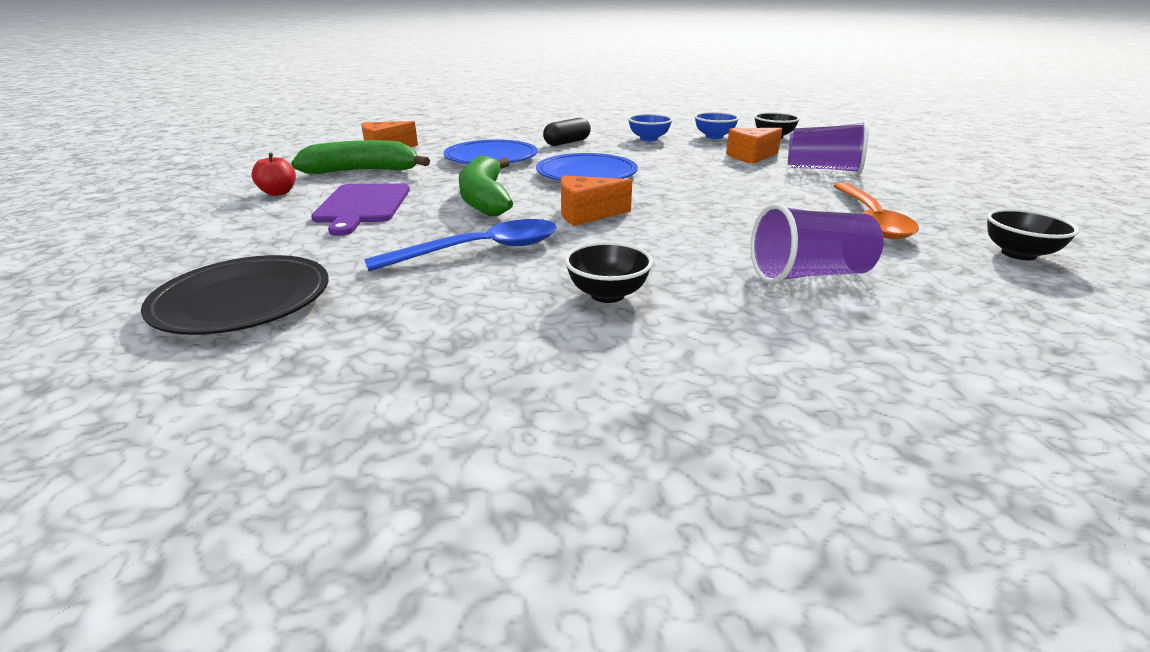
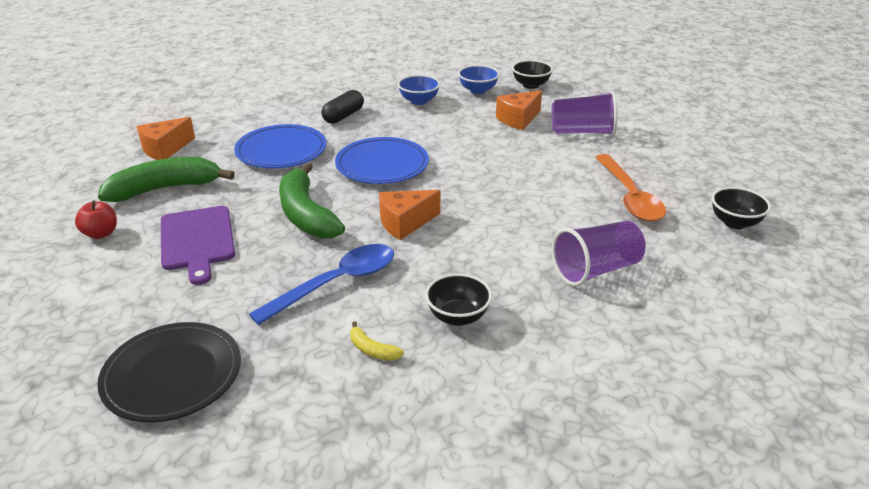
camera: 15 degrees left, 5 degrees up
(484, 310) = (372, 350): none -> yellow banana

